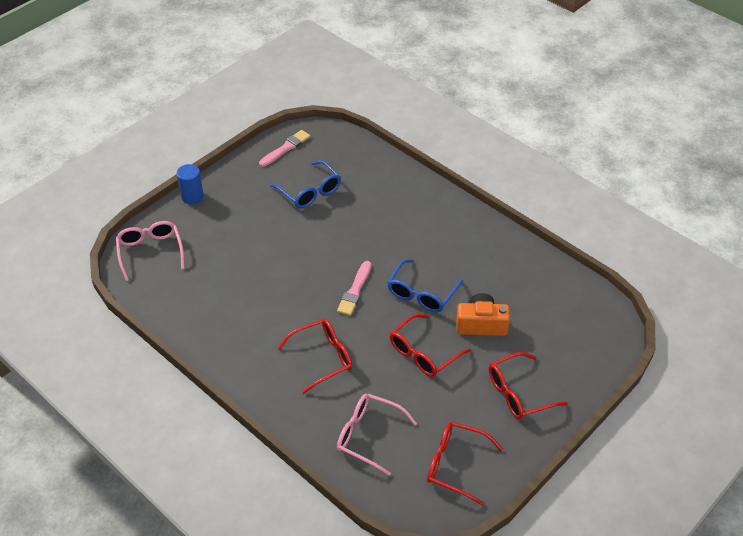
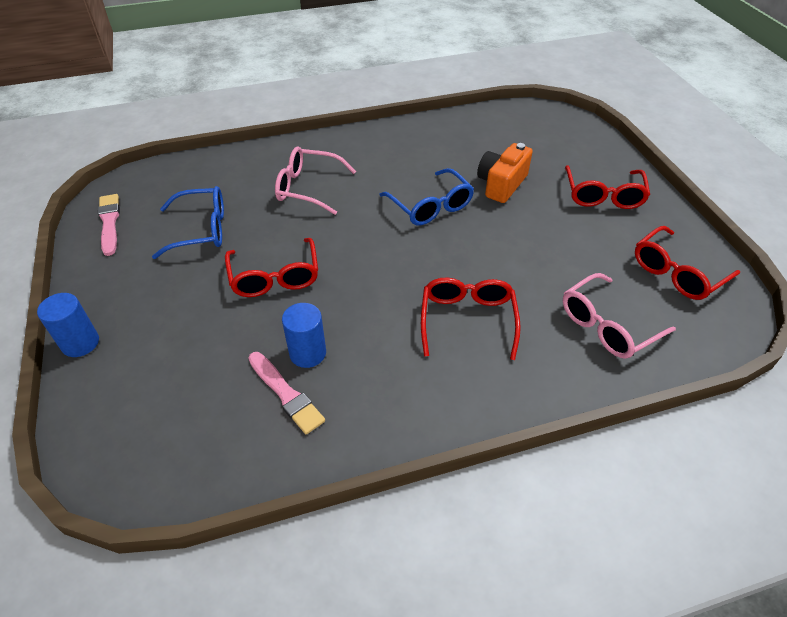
camera: 60 degrees left, 0 degrees up
(150, 252) = (129, 436): pink glasses -> pink glasses (308, 188)
(246, 293) = (307, 353): none -> blue cylinder
(355, 290) = (386, 253): pink brush -> pink brush (286, 394)
(423, 353) = (513, 237): red glasses -> red glasses (275, 277)

